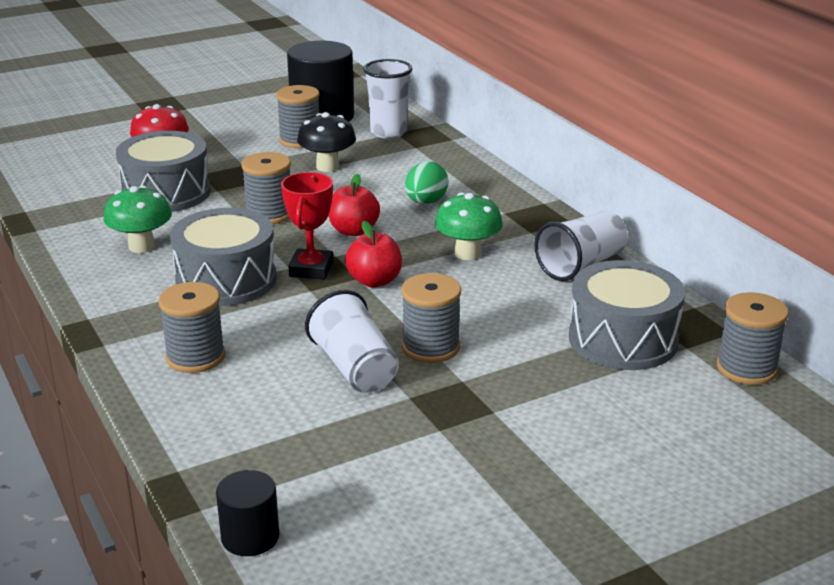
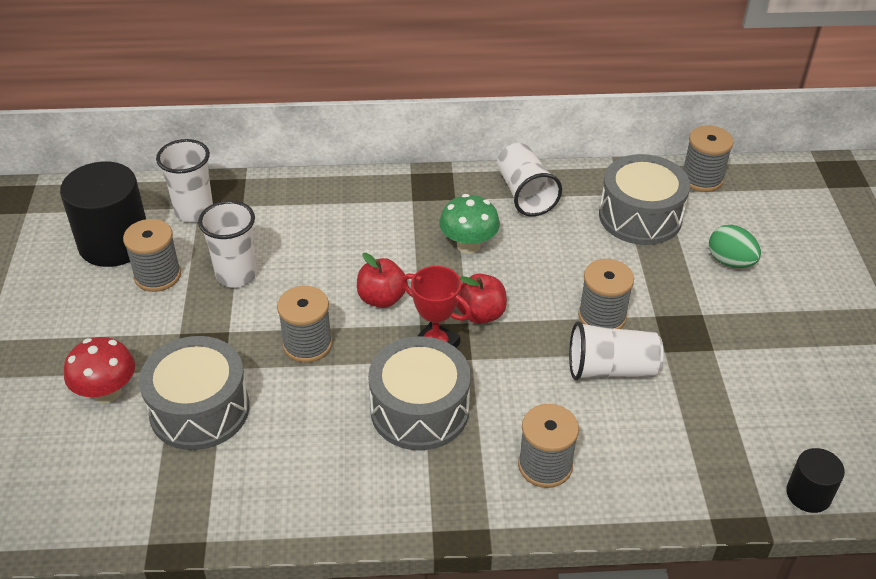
camera: 65 degrees left, 15 degrees up
(141, 246) = (309, 457): green mushroom -> none
(327, 166) = (236, 275): black mushroom -> white cup
(426, 202) = (360, 237): green egg -> green egg (730, 262)

